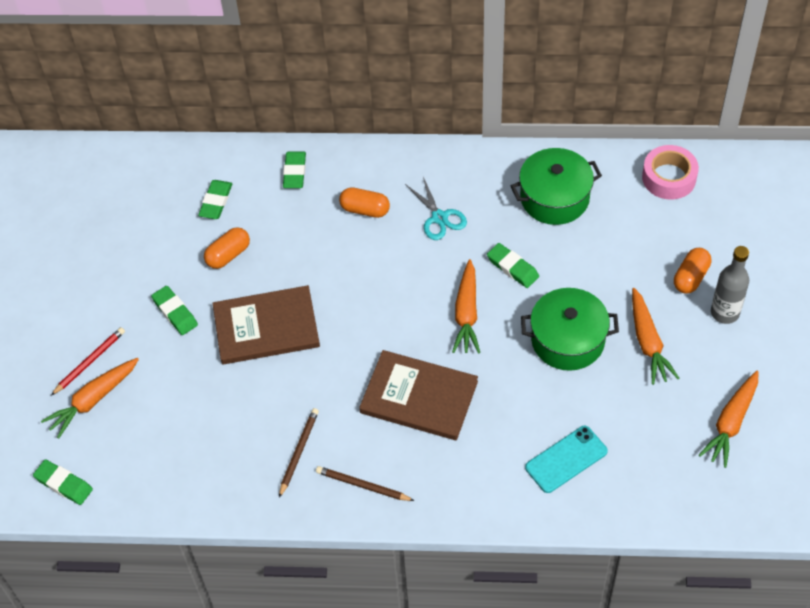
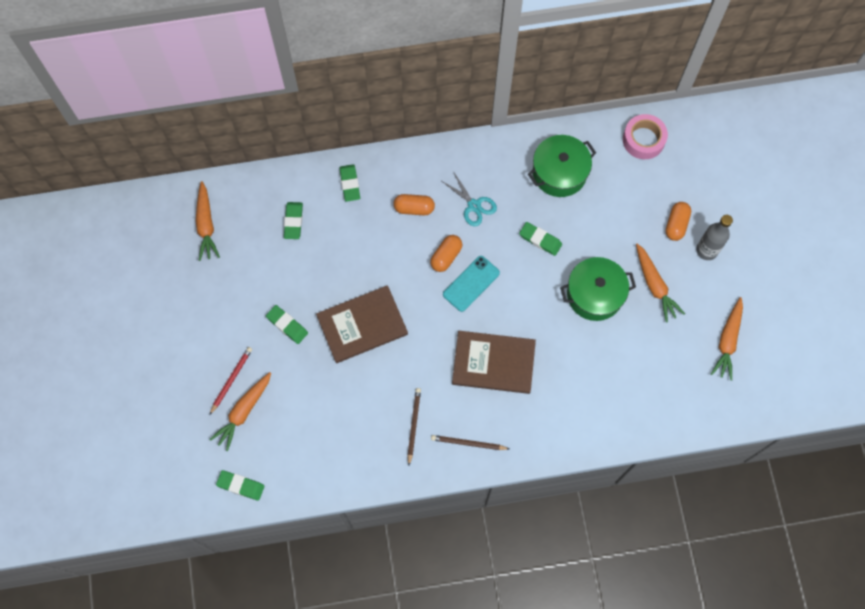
camera: 15 degrees left, 15 degrees up
(228, 255) = (316, 267): orange capsule -> orange capsule (446, 256)
(467, 313) = (514, 285): orange carrot -> orange carrot (206, 225)
(566, 459) = (613, 393): turquoise phone -> turquoise phone (471, 283)

